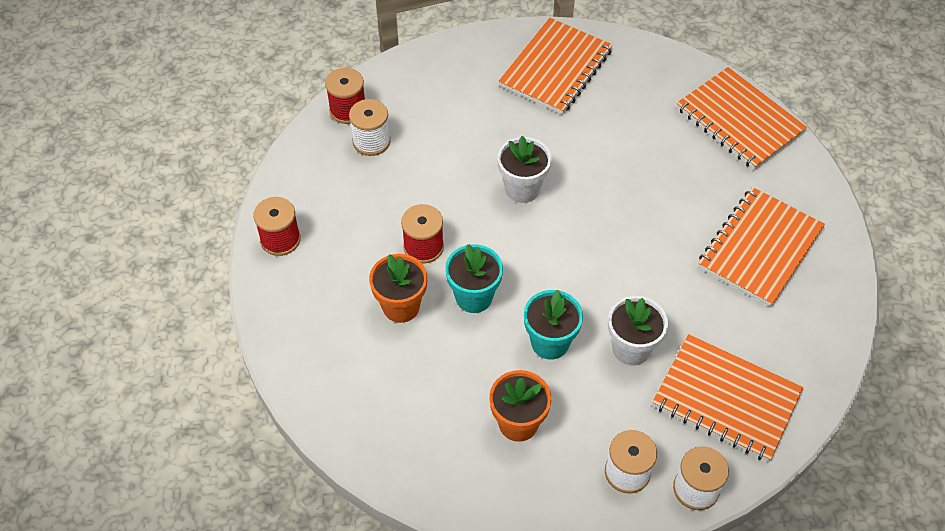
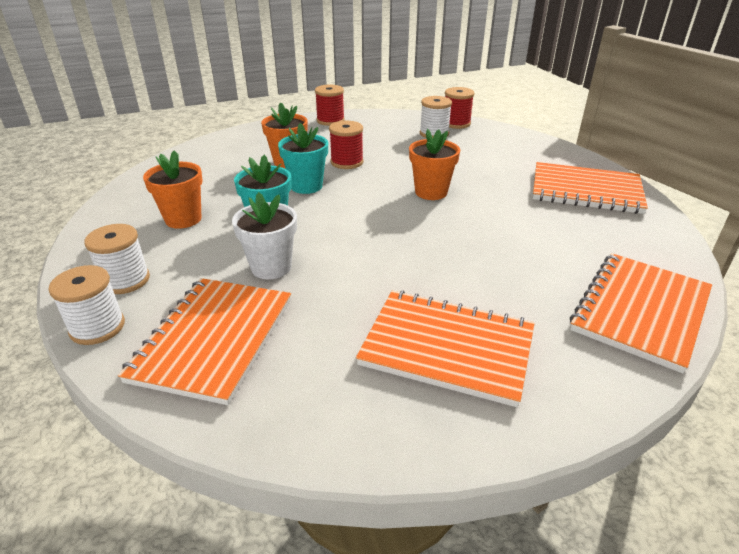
camera: 75 degrees right, 20 degrees down
(522, 189) = (431, 192): white flower pot -> orange flower pot

